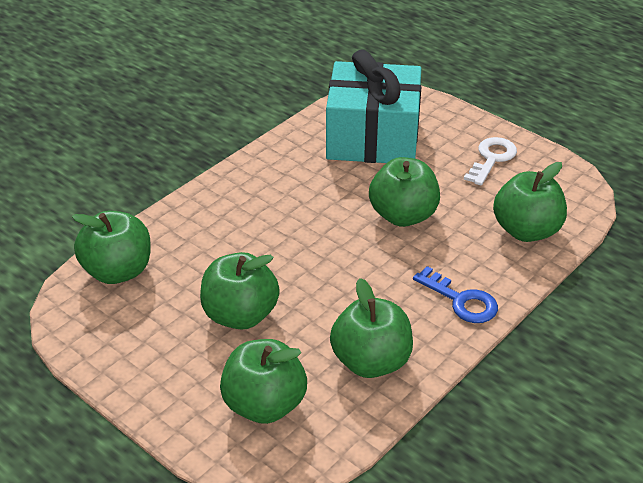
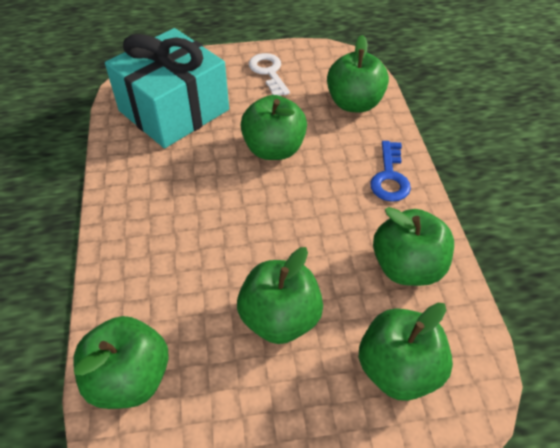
camera: 50 degrees left, 10 degrees up
(461, 300) = (390, 177): blue key -> blue key turned 105 degrees clockwise

